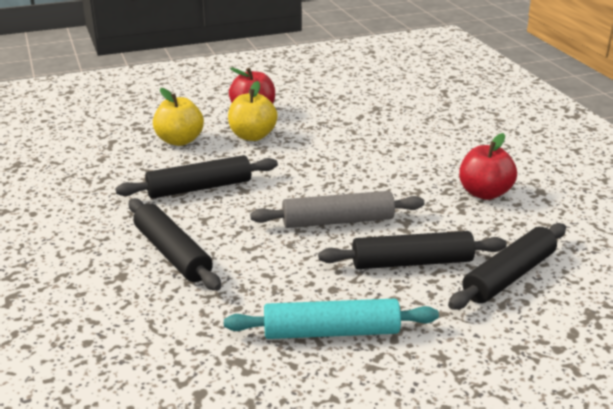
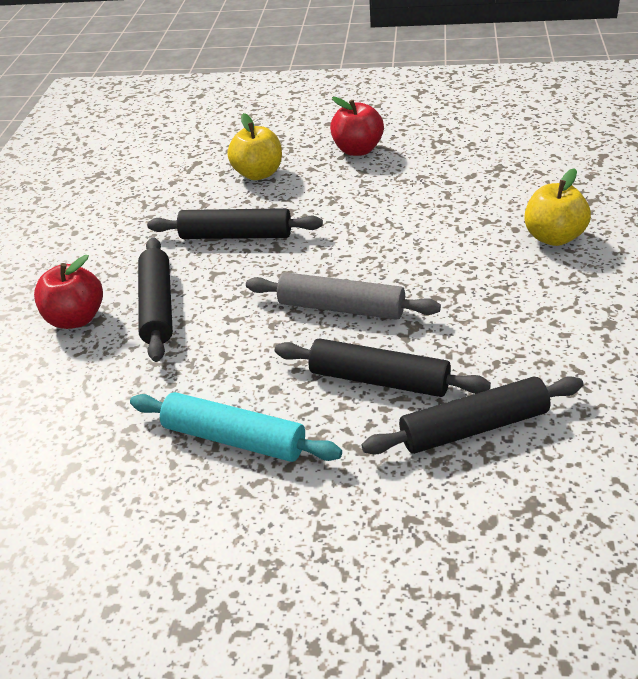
camera: 30 degrees right, 10 degrees up
(252, 136) = (334, 181): yellow apple -> yellow apple (553, 237)
(484, 193) = (535, 310): red apple -> red apple (76, 319)

